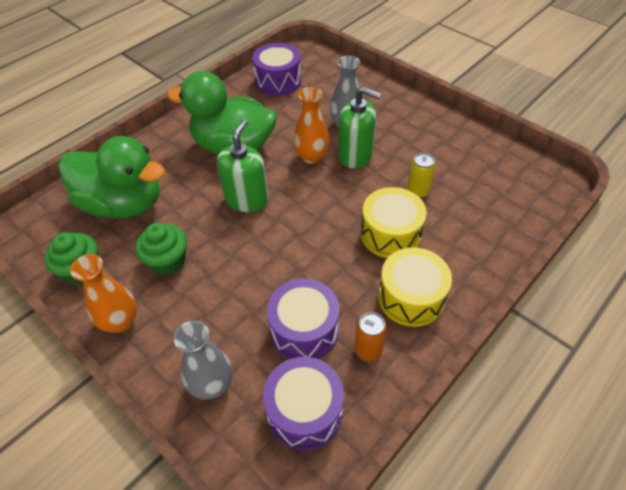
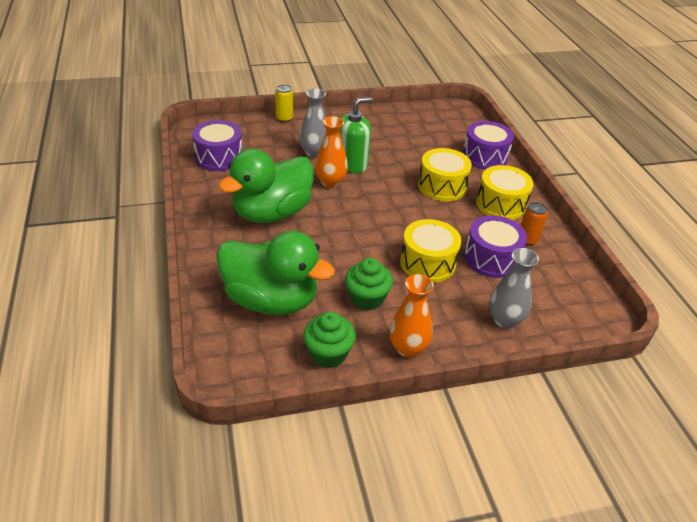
camera: 60 degrees left, 10 degrees down
(123, 204) = (271, 300): green duck -> green duck turned 60 degrees clockwise
(247, 199) = (342, 231): green soap dispenser -> none
(253, 280) = (427, 263): none -> yellow drum
(304, 411) = (554, 286): purple drum -> purple drum (485, 157)
(417, 192) = (415, 158): yellow can -> yellow can (284, 118)

